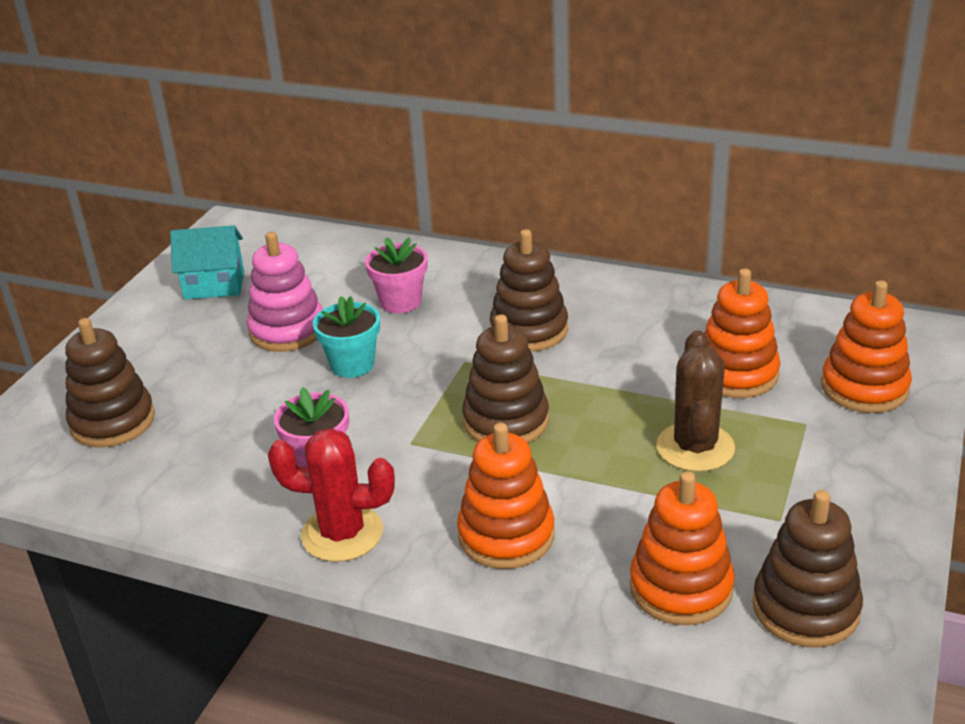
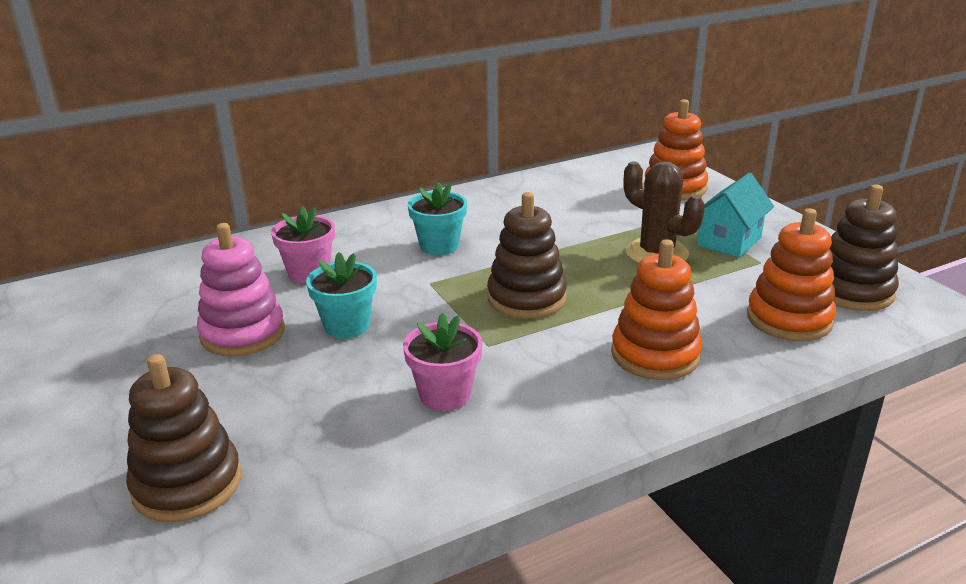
camera: 50 degrees left, 5 degrees down
(214, 285) = (100, 339): turquoise house -> turquoise house (729, 241)
(342, 533) = (554, 424): red cactus -> none
(529, 330) = (439, 246): brown stacking toy -> turquoise flower pot
(736, 374) = (604, 211): orange stacking toy -> none

